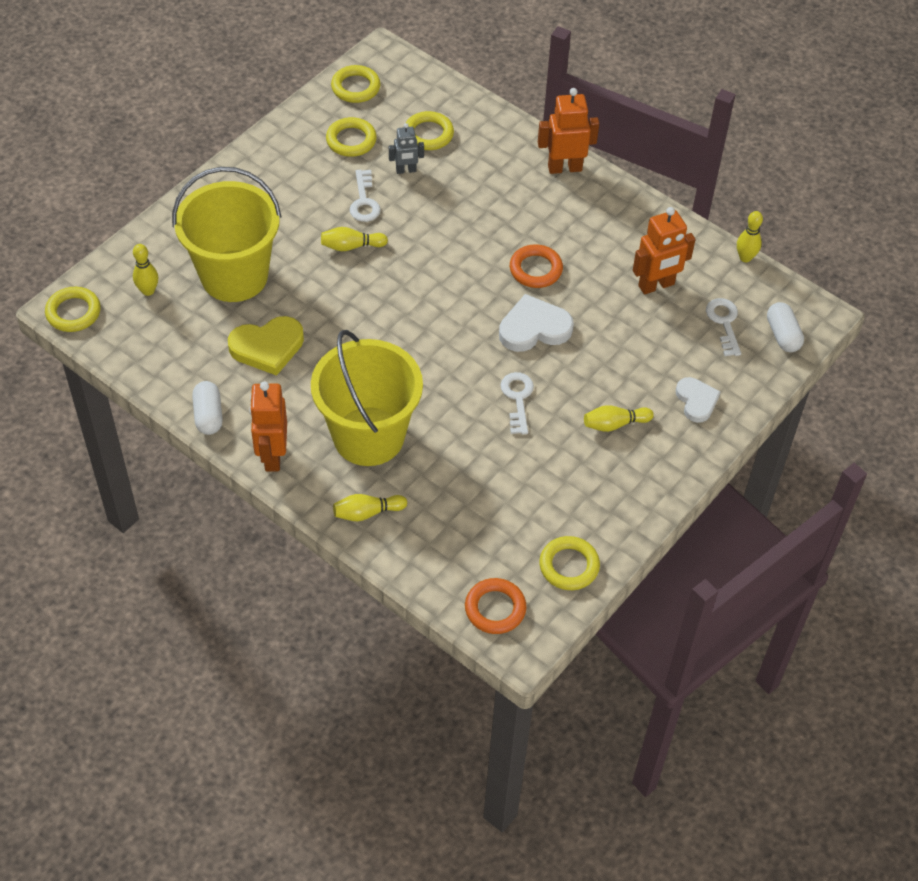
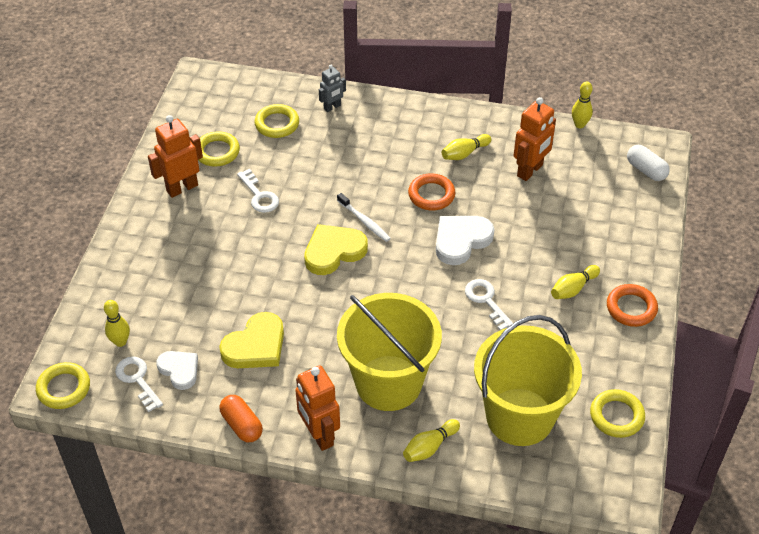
camera: 25 degrees left, 5 degrees down
(208, 415) = (242, 425): white capsule -> orange capsule
(234, 276) = (189, 299): yellow bucket -> yellow bucket (519, 416)
(351, 246) = (272, 235): yellow bowling pin -> yellow bowling pin (464, 153)
(355, 87) = (193, 109): yellow ring -> none
(400, 287) = (333, 251): none -> yellow heart
(406, 170) = (277, 158): grey robot -> grey robot (332, 107)
(450, 269) = (364, 221): none -> white toothbrush
(495, 608) = (584, 478): orange ring -> orange ring (631, 308)
(564, 168) = (401, 110): orange robot -> orange robot (182, 188)
(696, 401) = (620, 245): white heart -> white heart (179, 370)
(724, 323) = (598, 178): white key -> white key (137, 380)

